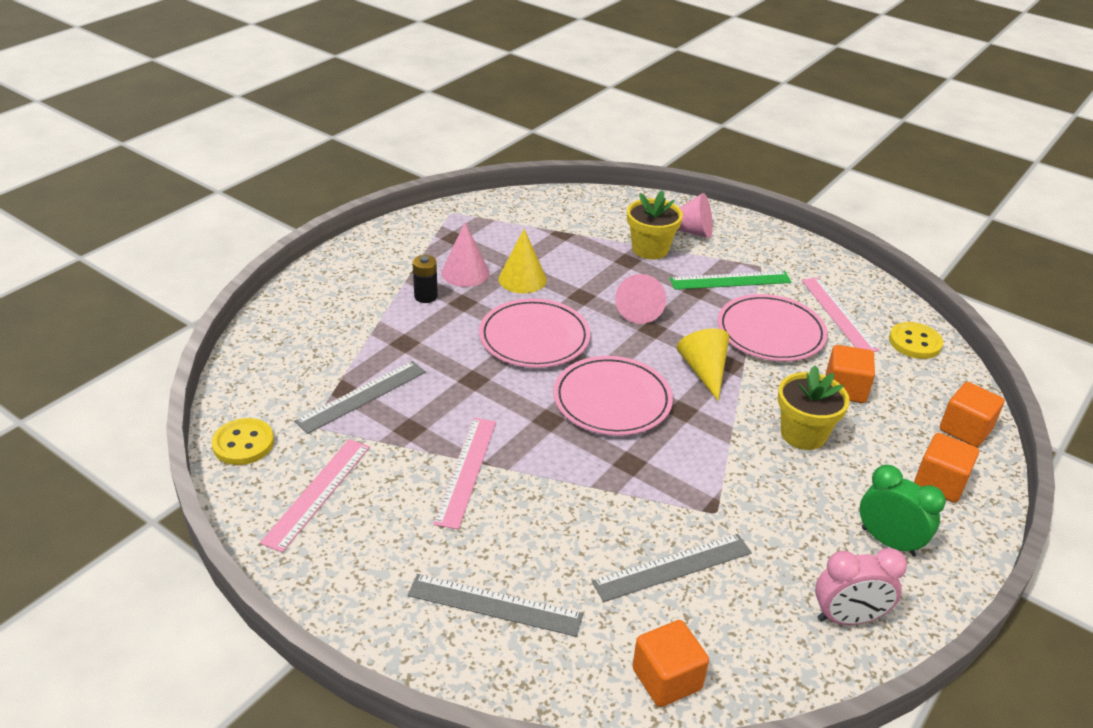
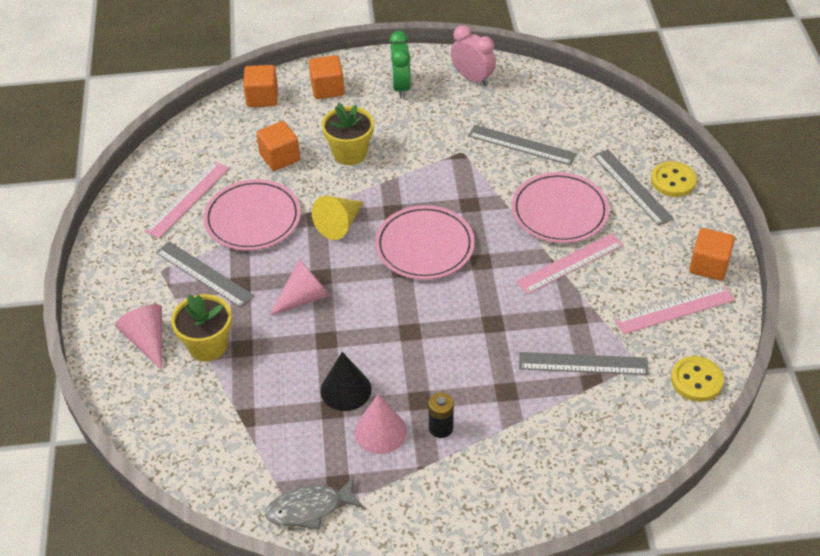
camera: 130 degrees left, 10 degrees up
(455, 220) = (309, 508): none -> grey fish
(522, 279) = (345, 390): yellow cone -> black cone
(534, 338) = (410, 327): pink plate -> pink plate (559, 211)
(666, 679) = (586, 111): orange cube -> orange cube (709, 266)
(730, 280) = (204, 274): green ruler -> grey ruler
(915, 342) = (184, 151): yellow button -> yellow button (673, 181)

